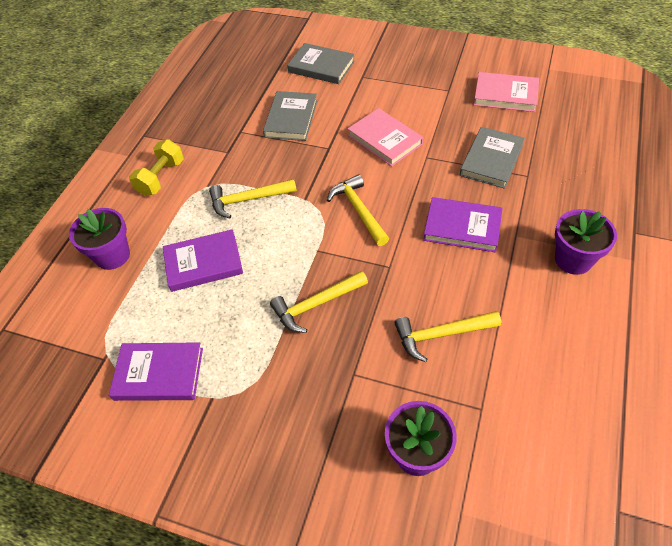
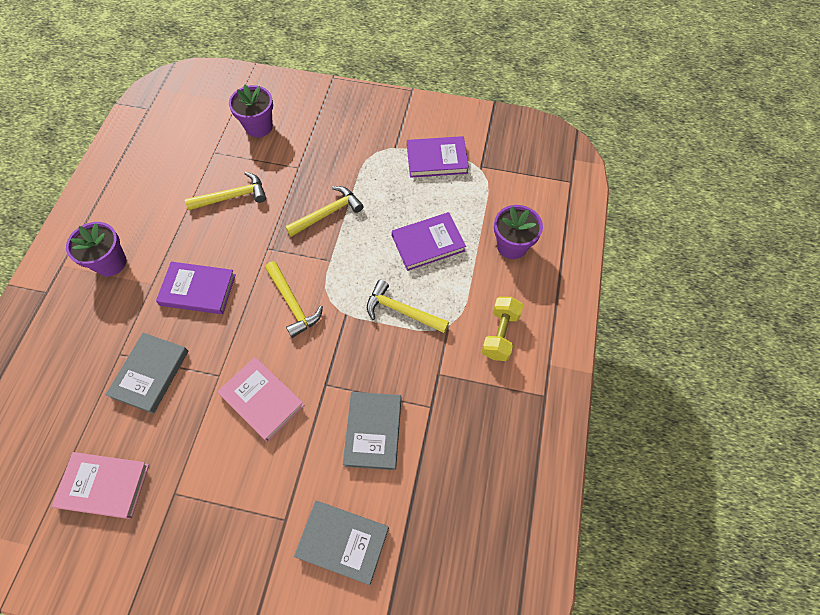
camera: 170 degrees right, 10 degrees up
(248, 200) = (402, 311): yellow hammer -> yellow hammer turned 135 degrees counterclockwise

